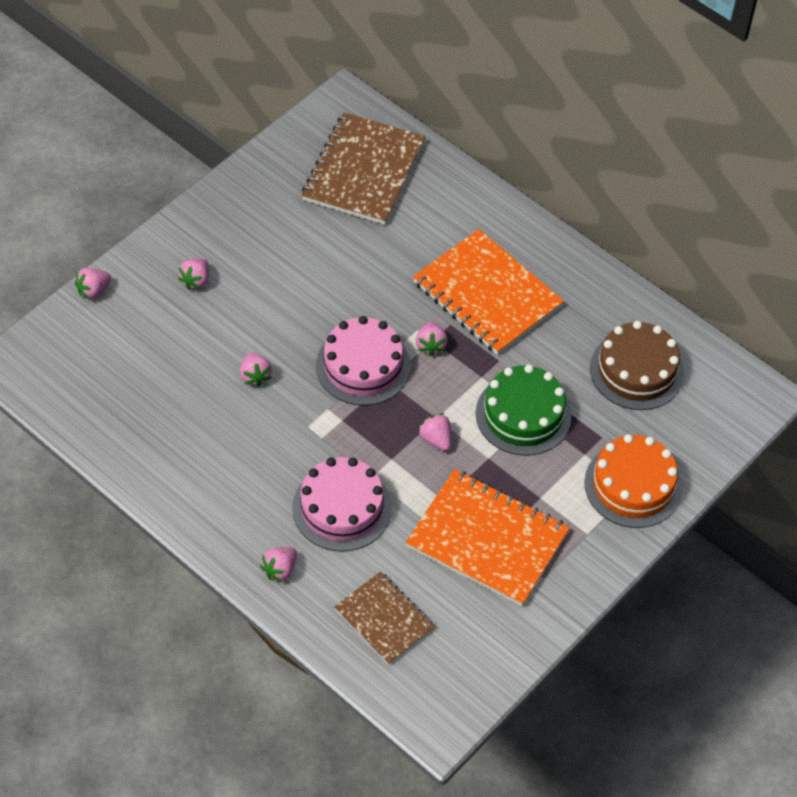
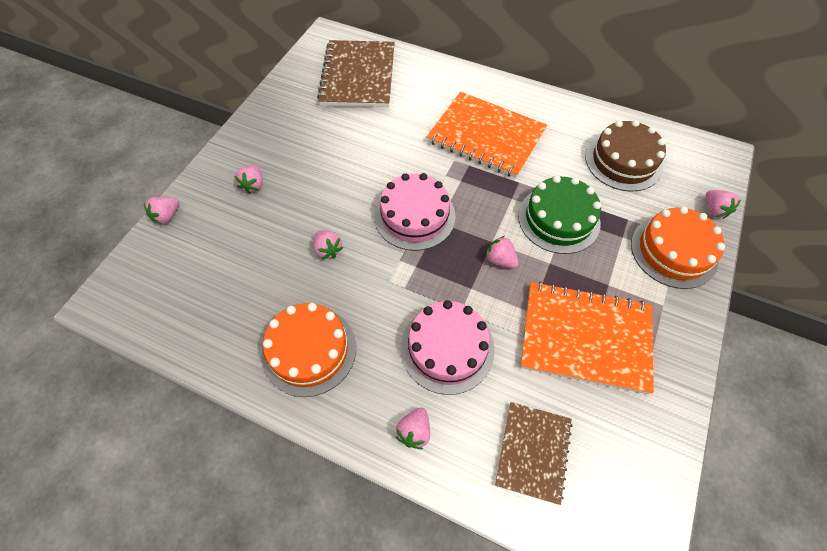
camera: 15 degrees left, 5 degrees up
(204, 470) = (309, 350): none -> orange cake
(384, 619) = (533, 452): brown notebook -> brown notebook turned 75 degrees clockwise
(430, 345) = (461, 185): pink strawberry -> pink strawberry (714, 210)

